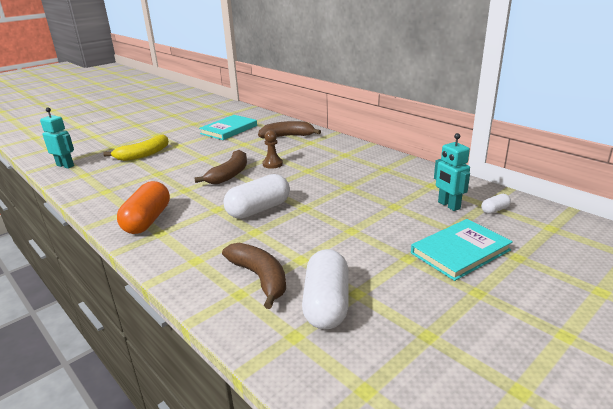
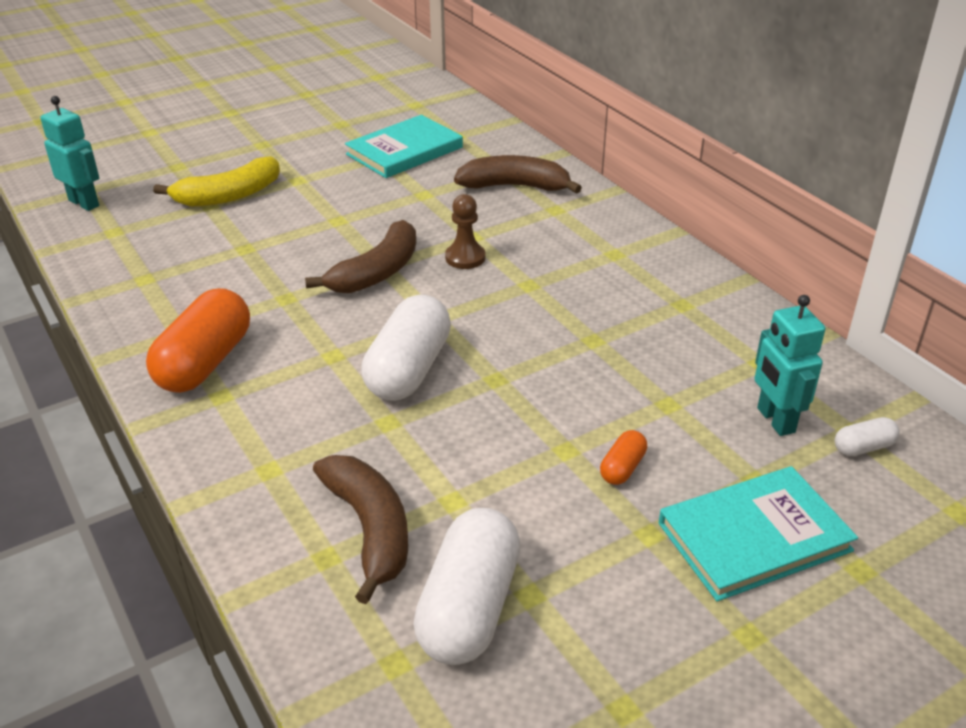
camera: 10 degrees right, 10 degrees up
(258, 209) = (408, 370): white capsule -> white capsule turned 45 degrees counterclockwise
(383, 233) = (622, 468): none -> orange capsule

